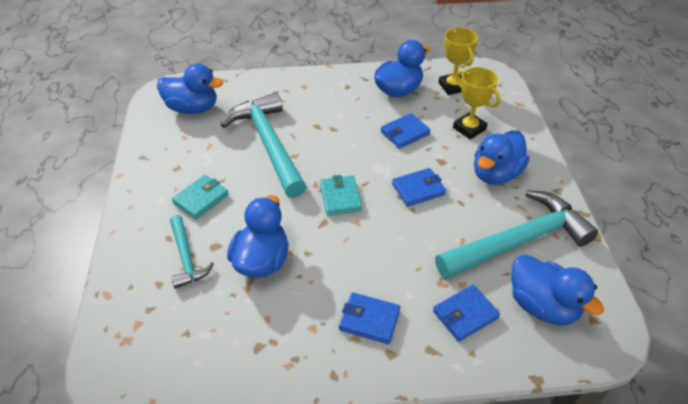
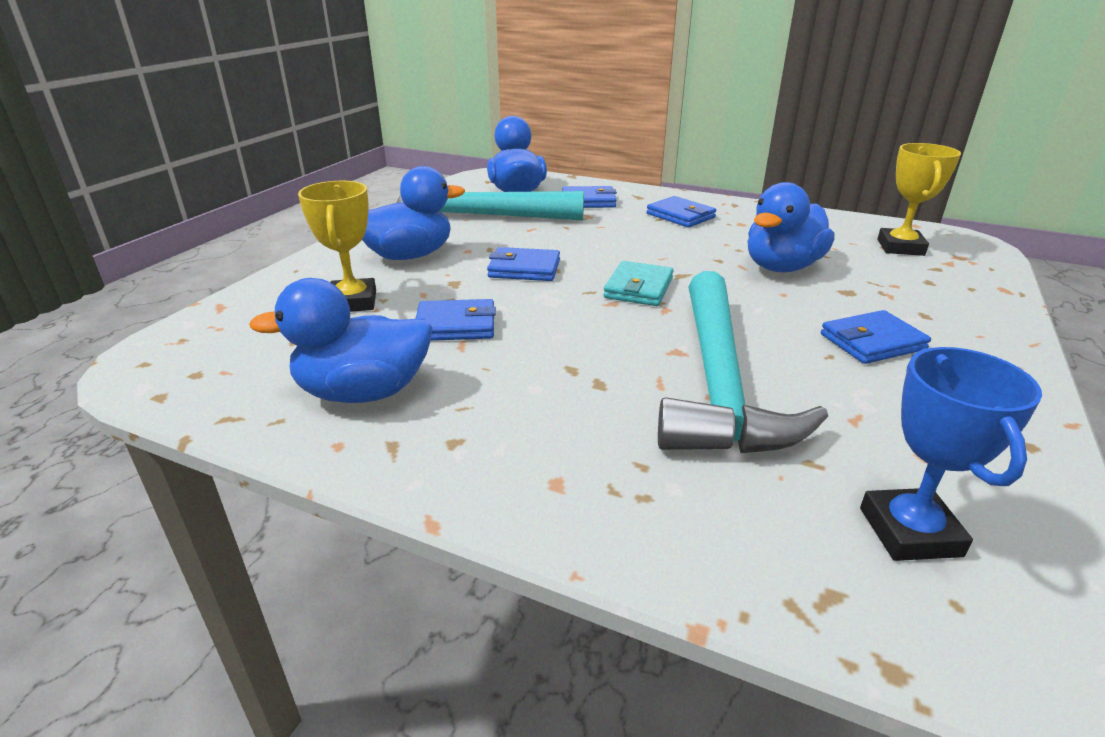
camera: 150 degrees left, 15 degrees down
(186, 257) = (892, 292): turquoise hammer -> none
(193, 108) = (910, 532): blue duck -> blue trophy
(201, 199) = (872, 342): turquoise wallet -> blue wallet
(453, 86) = (258, 364): yellow trophy -> yellow trophy (900, 247)

